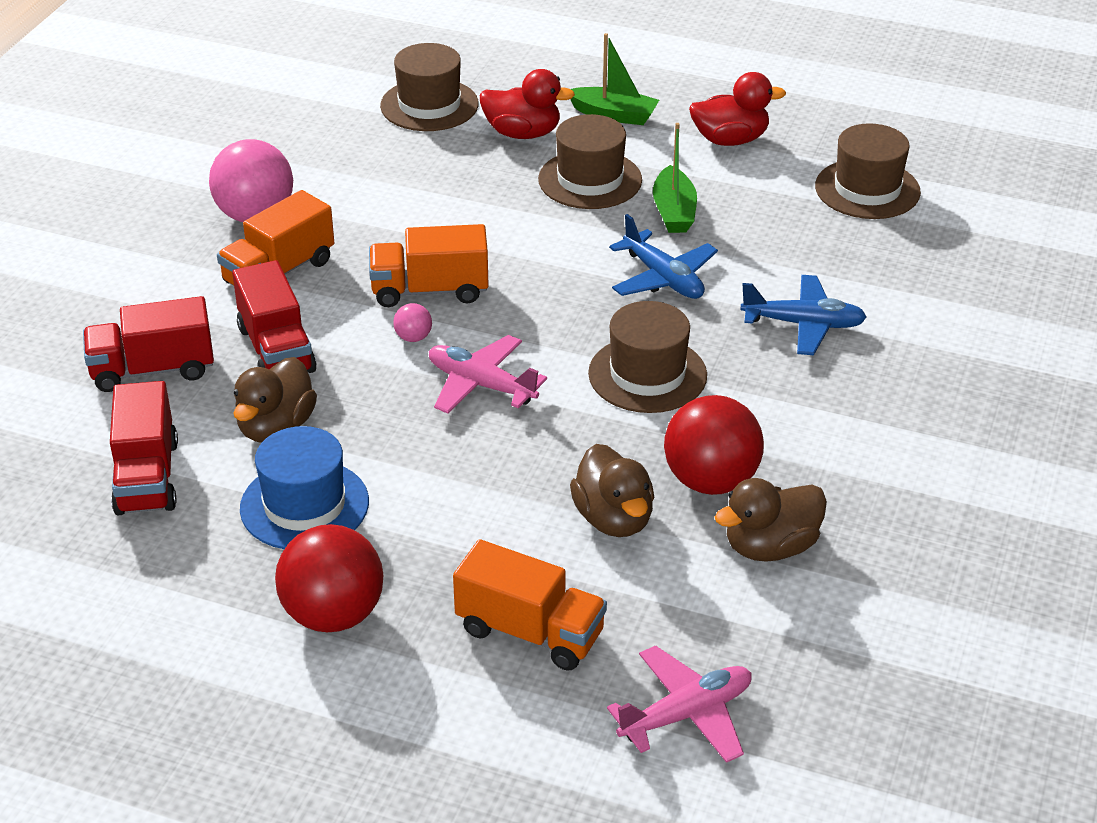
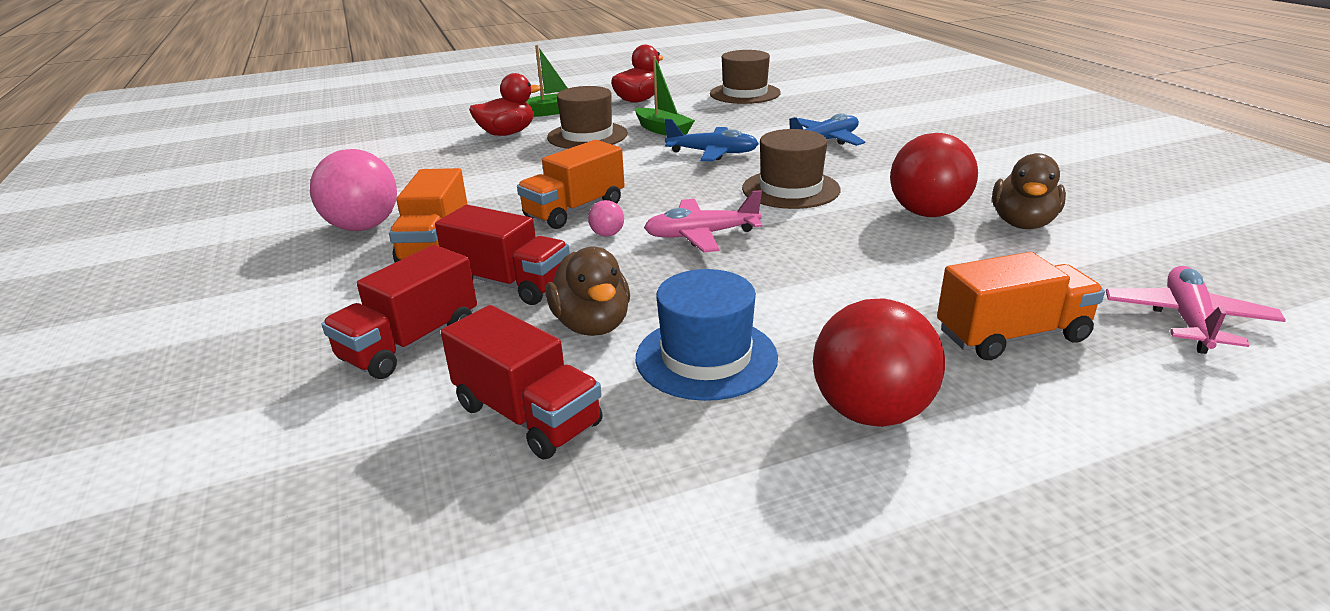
camera: 40 degrees left, 10 degrees down
(429, 105) = (418, 142): brown hat -> none
(613, 519) = (920, 254): brown duck -> none

